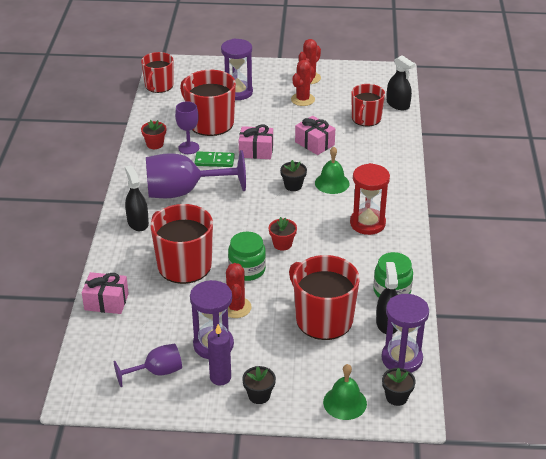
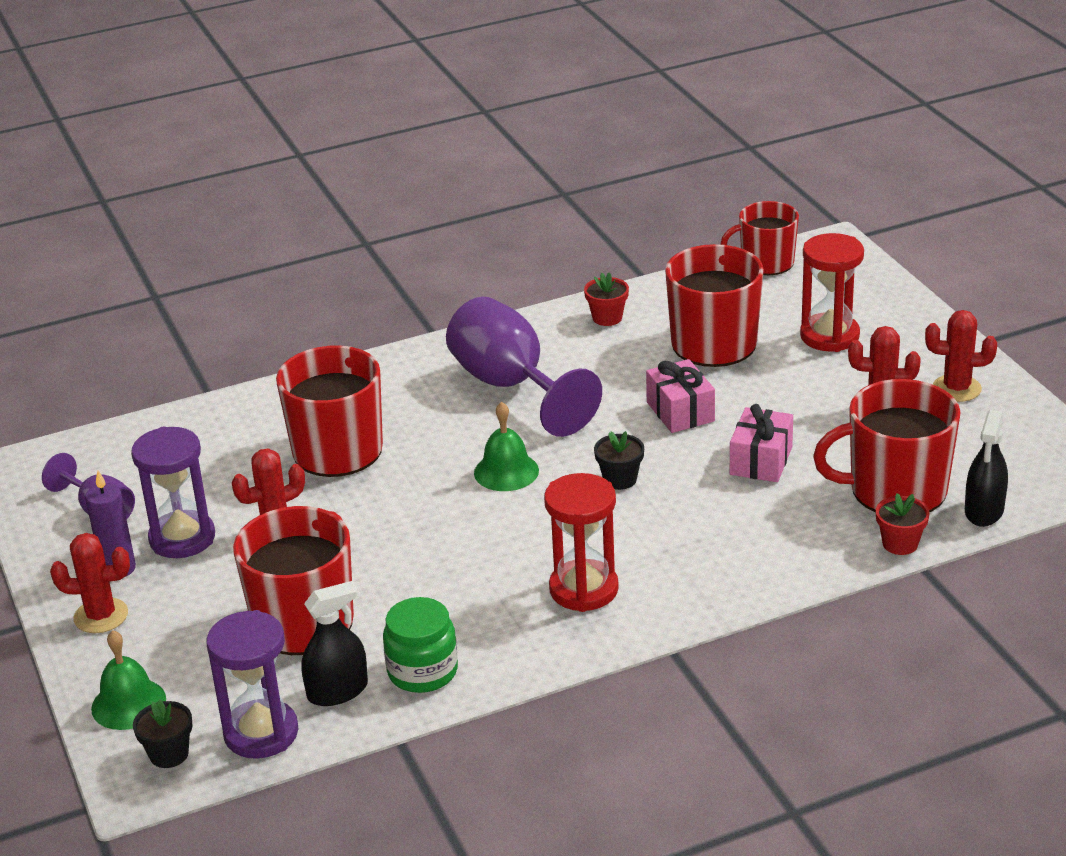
camera: 65 degrees right, 5 degrees down
(106, 302) = (215, 417): pink gift -> none
(138, 222) = (405, 376): black spray bottle -> none
(188, 148) = (627, 349): purple goblet -> none
(214, 161) = (615, 384): green domino -> none
(237, 92) = (829, 336): purple hourglass -> red hourglass
(247, 270) = (370, 509): green jar -> none
(259, 395) = (101, 616): black flower pot -> red cactus
(282, 244) = (458, 520): red flower pot -> red flower pot (900, 544)
(332, 183) = (664, 516): green bell -> green bell (506, 471)
(366, 119) = (895, 490): red mug -> red mug, size x1.54

